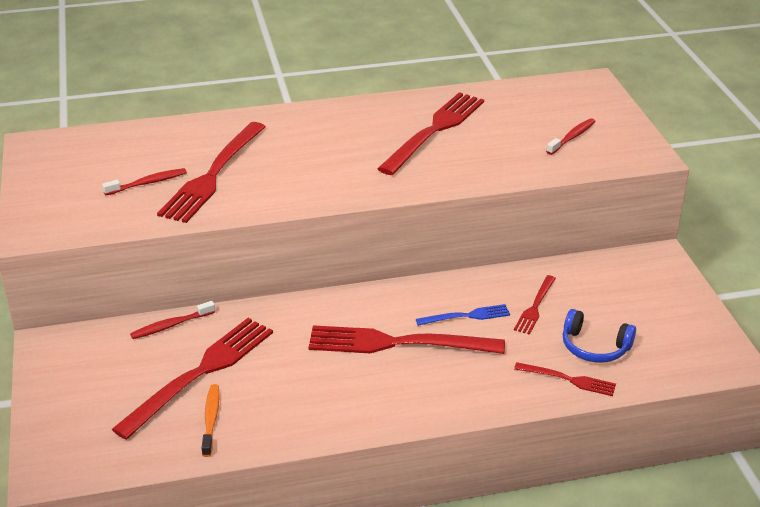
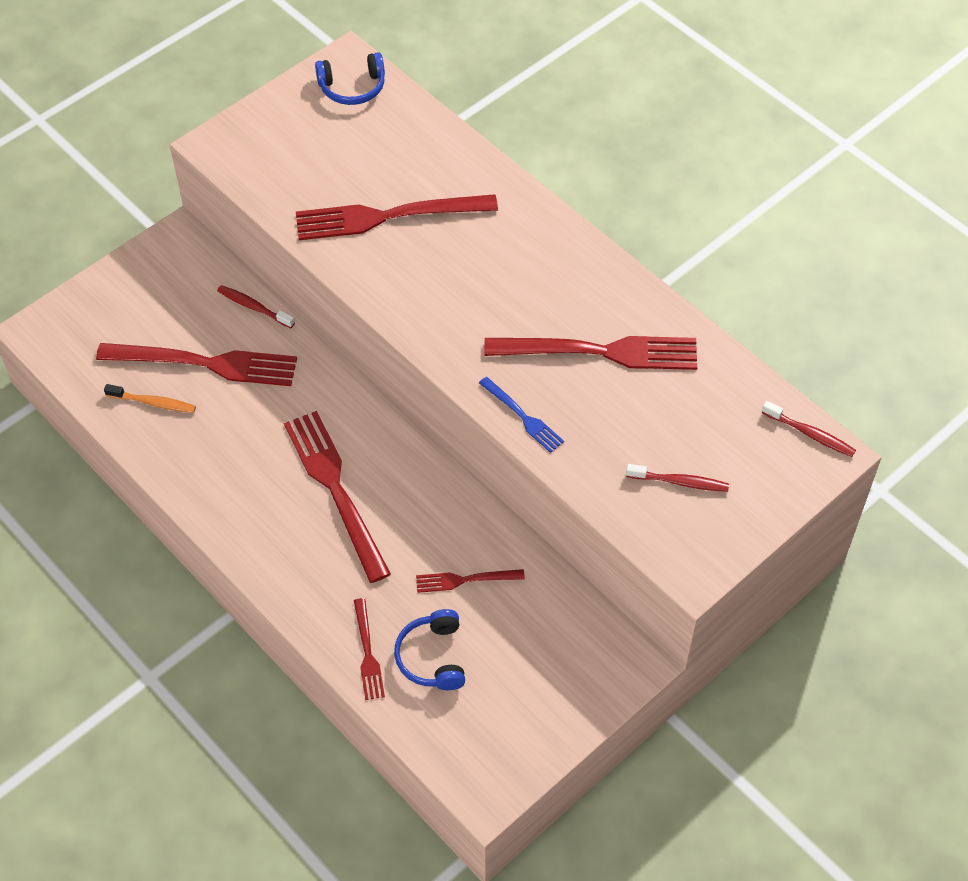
camera: 60 degrees right, 20 degrees up
(64, 150) = (352, 87): none -> blue headphones
(148, 183) = (341, 177): red toothbrush -> red toothbrush (810, 434)
(211, 419) = (153, 403): orange toothbrush -> orange toothbrush turned 45 degrees clockwise
(467, 316) = (413, 528): blue fork -> blue fork (523, 417)

